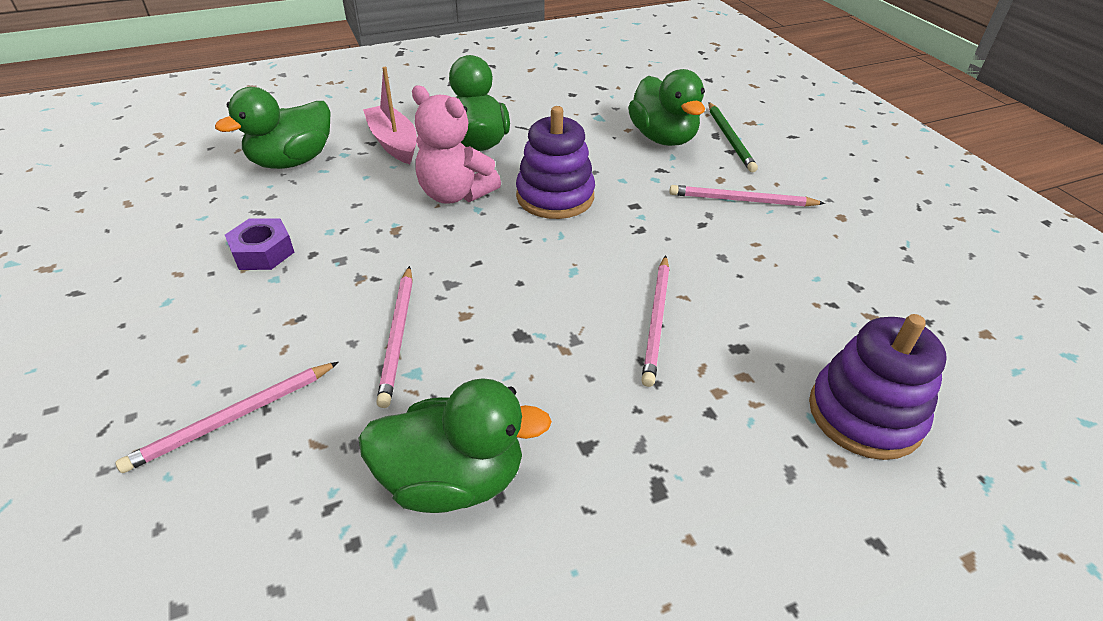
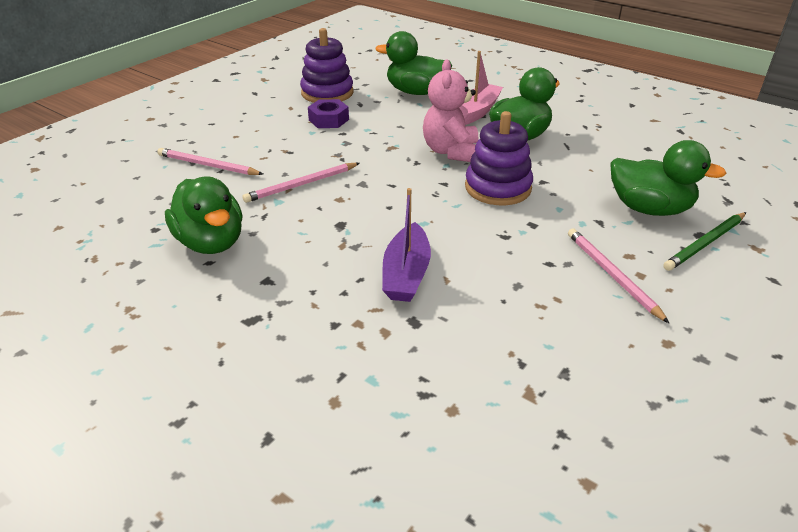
camera: 60 degrees right, 5 degrees down
(656, 320) = (406, 274): pink pencil -> purple boat
(663, 138) = (649, 209): green duck -> green duck turned 105 degrees counterclockwise
(864, 414) = (396, 408): purple stacking toy -> purple stacking toy (327, 93)

